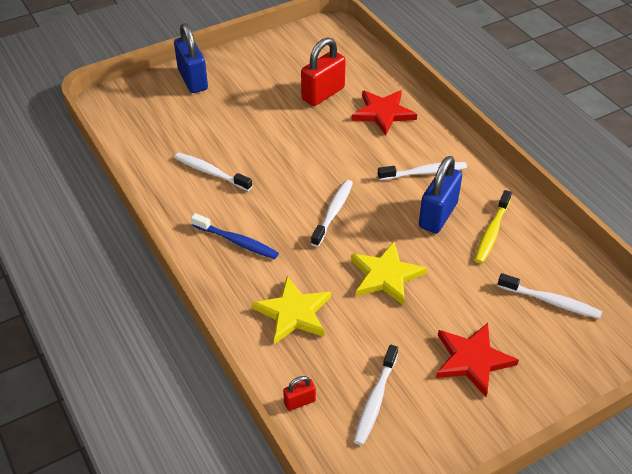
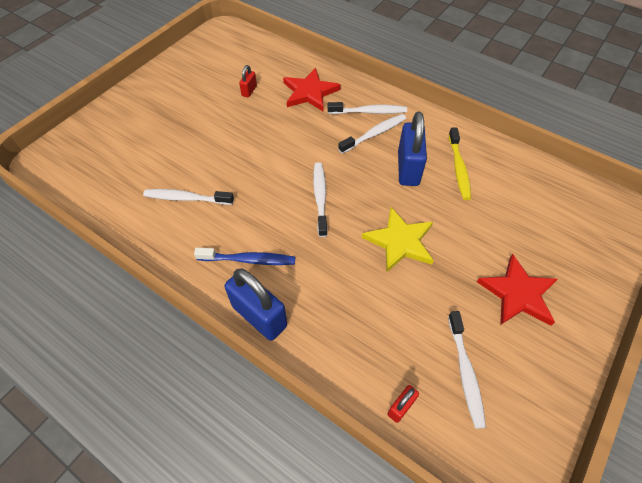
camera: 25 degrees left, 10 degrees up
(193, 80) = (122, 113): blue padlock -> blue padlock (259, 316)
(293, 313) = (342, 313): yellow star -> none
(323, 94) = (249, 91): red padlock -> red padlock, size x0.48
(551, 301) = (541, 213): white toothbrush -> white toothbrush (369, 112)

